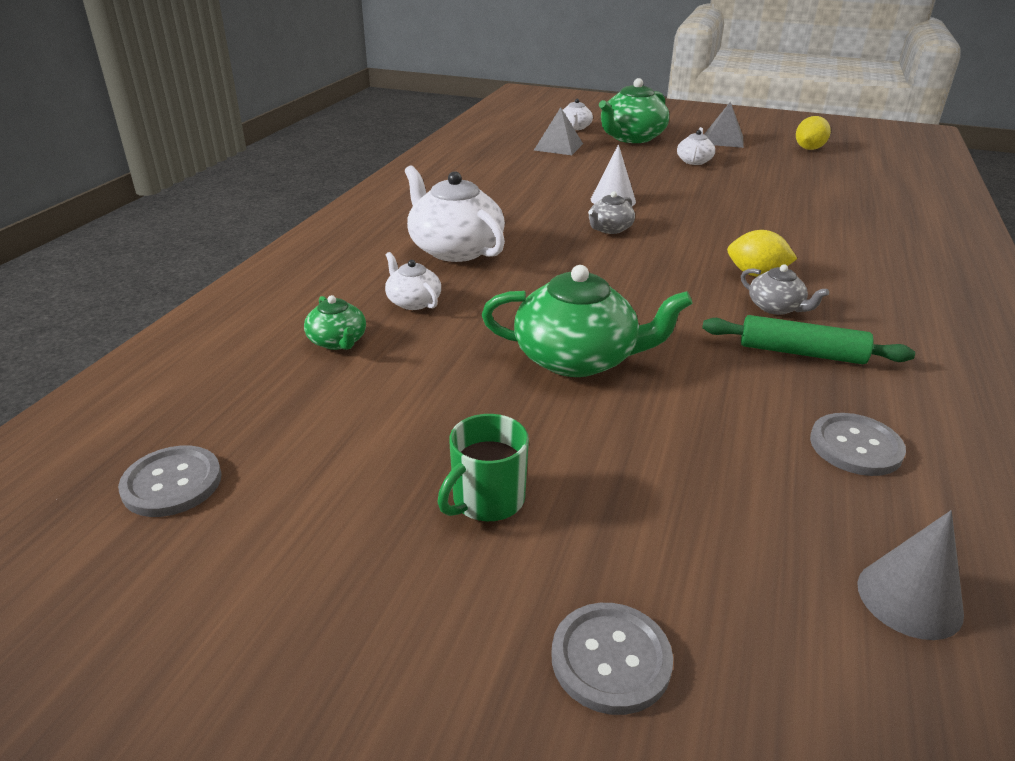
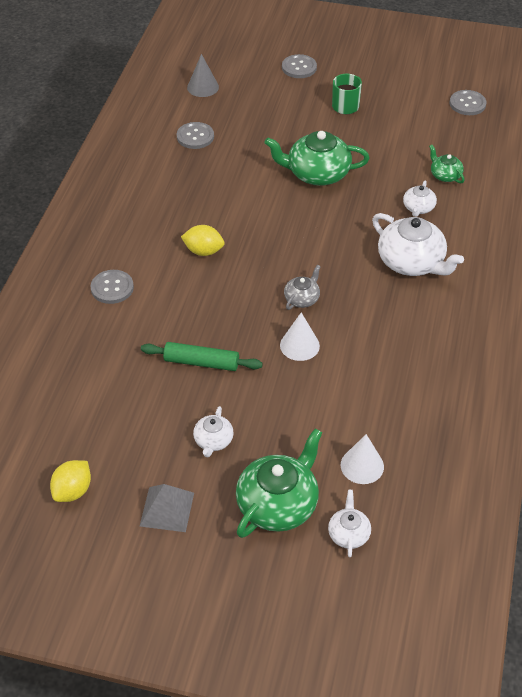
camera: 175 degrees right, 15 degrees up
(413, 302) = (418, 208): white teapot -> white teapot turned 60 degrees clockwise
(558, 147) = (362, 465): grey pyramid -> white cone
(776, 307) = (201, 220): grey teapot -> none
(801, 353) = (199, 186): green rolling pin -> green rolling pin (201, 362)
(867, 249) = (112, 288): none -> grey button

